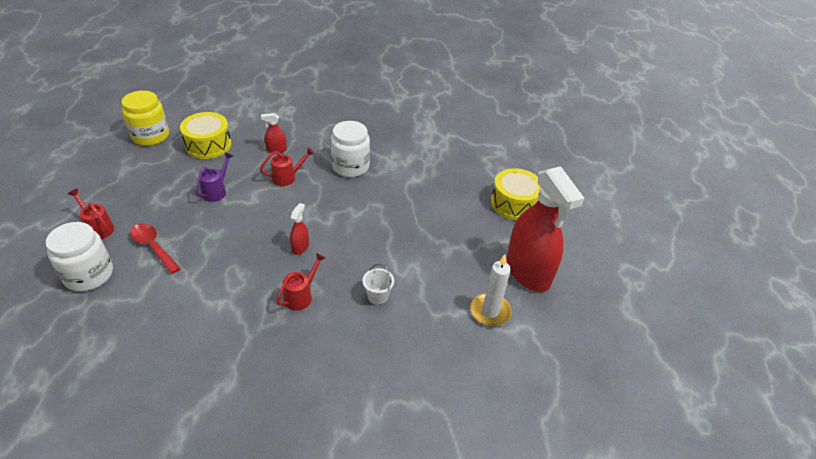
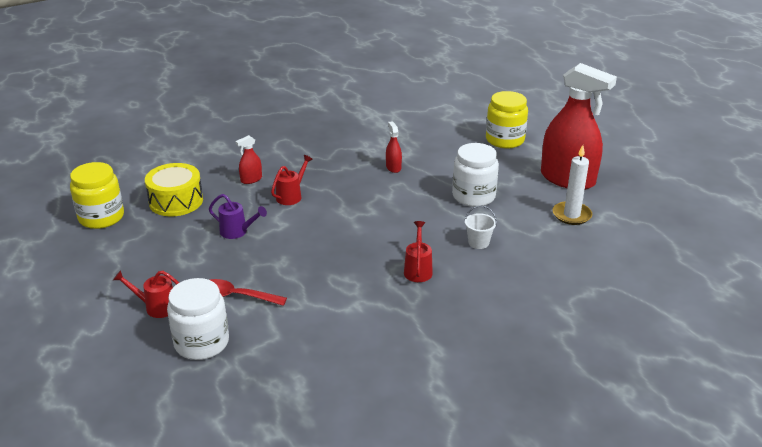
camera: 30 degrees left, 10 degrees down
(216, 191) = (237, 232): purple watering can -> purple watering can turned 120 degrees clockwise
(300, 247) = (372, 239): red spray bottle -> red spray bottle (393, 167)
(350, 166) = (338, 166): white jar -> white jar (473, 196)
(514, 203) = (505, 140): yellow drum -> yellow jar

